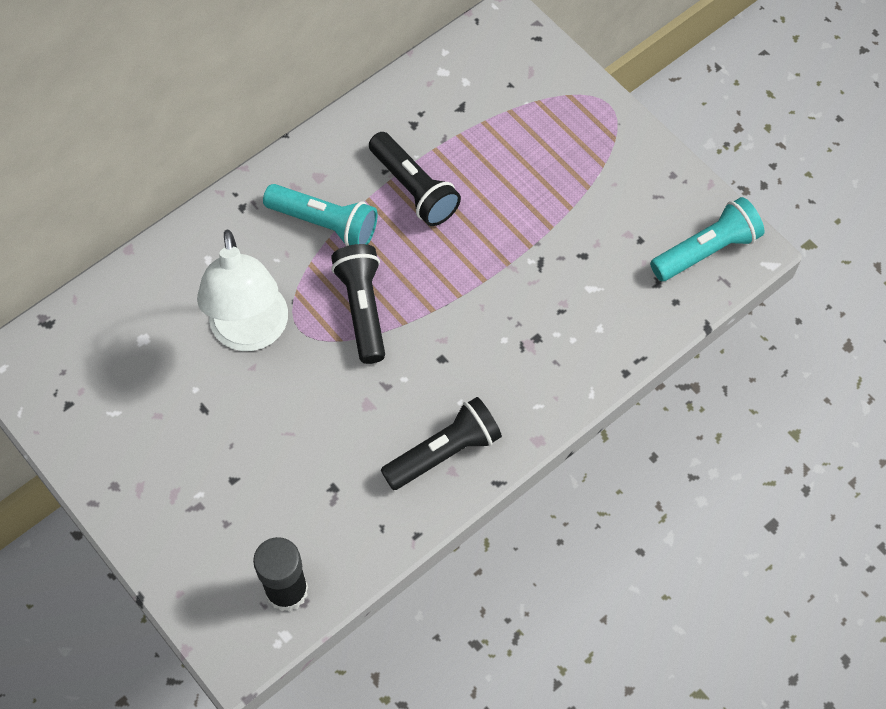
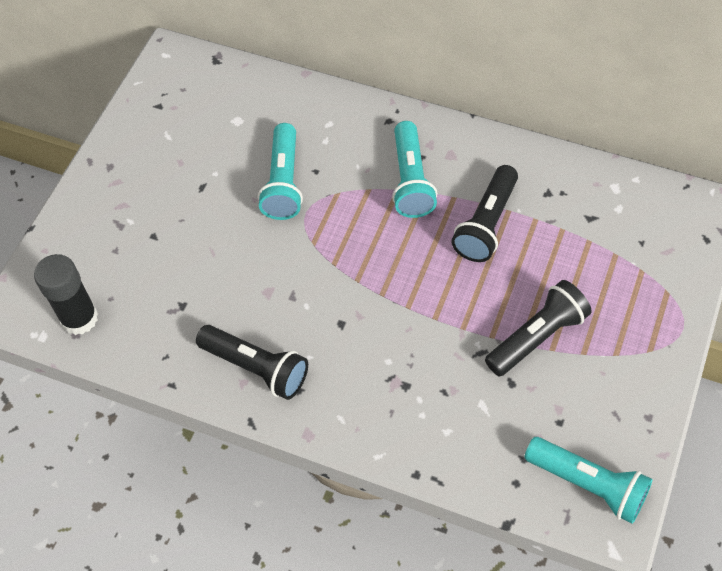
camera: 65 degrees right, 5 degrees down
(250, 332) = (283, 182): white lamp -> turquoise flashlight
(363, 309) = (351, 245): black flashlight -> black flashlight (537, 337)

